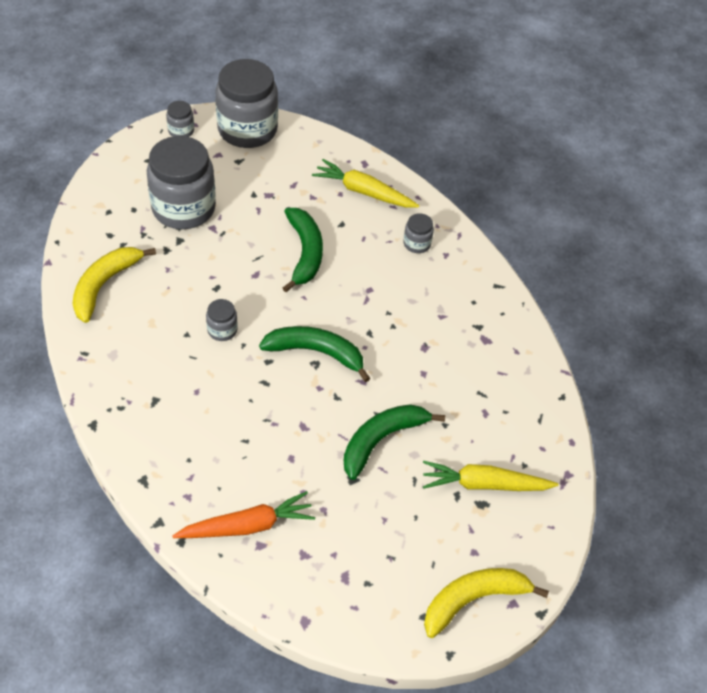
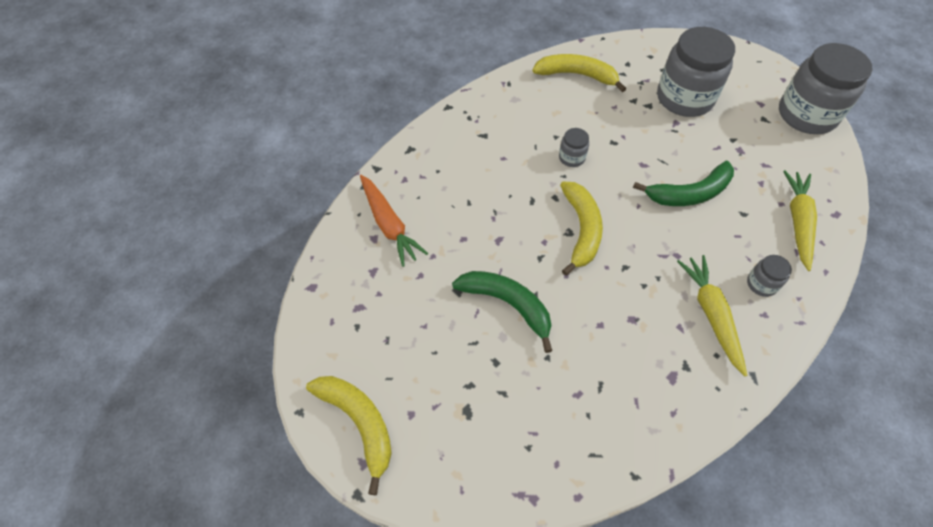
camera: 80 degrees right, 5 degrees up
(181, 131) = (769, 73): grey jar -> none
(316, 352) = (581, 230): green banana -> yellow banana
(484, 484) = (491, 410): yellow carrot -> yellow carrot (711, 315)

